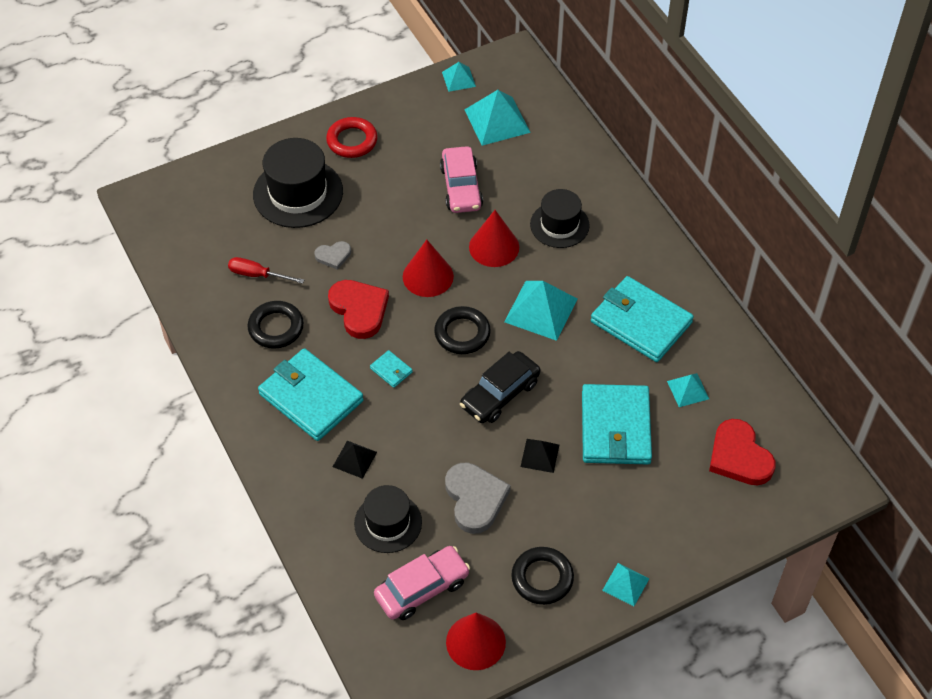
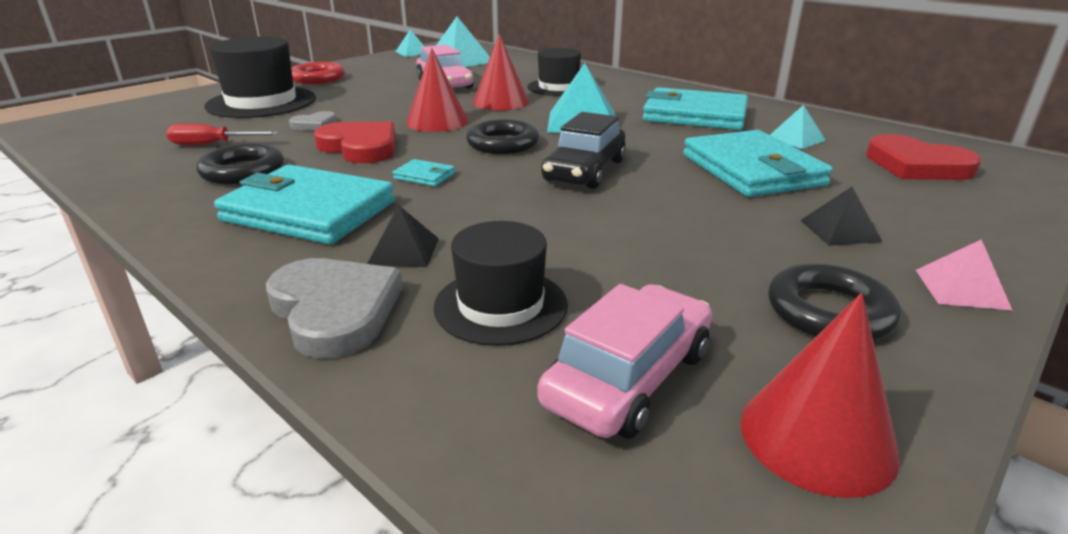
camera: 20 degrees left, 25 degrees down
(475, 499) = (630, 253): grey heart -> grey heart (335, 310)
(540, 455) = (683, 202): black pyramid -> black pyramid (840, 230)
(626, 584) = (961, 289): turquoise pyramid -> pink pyramid

